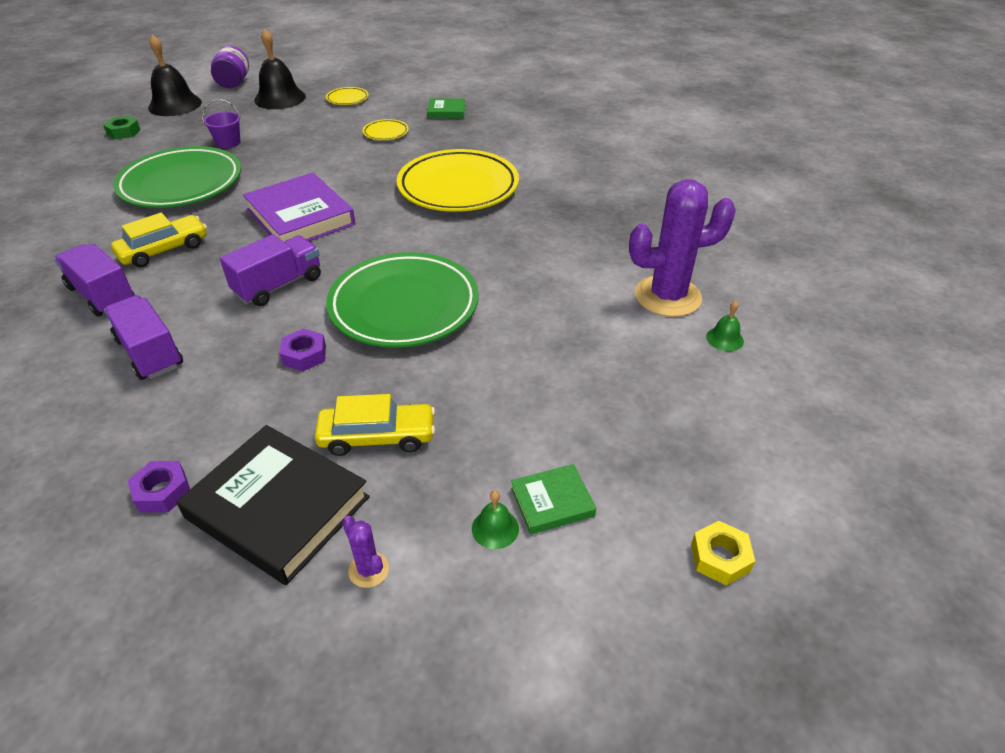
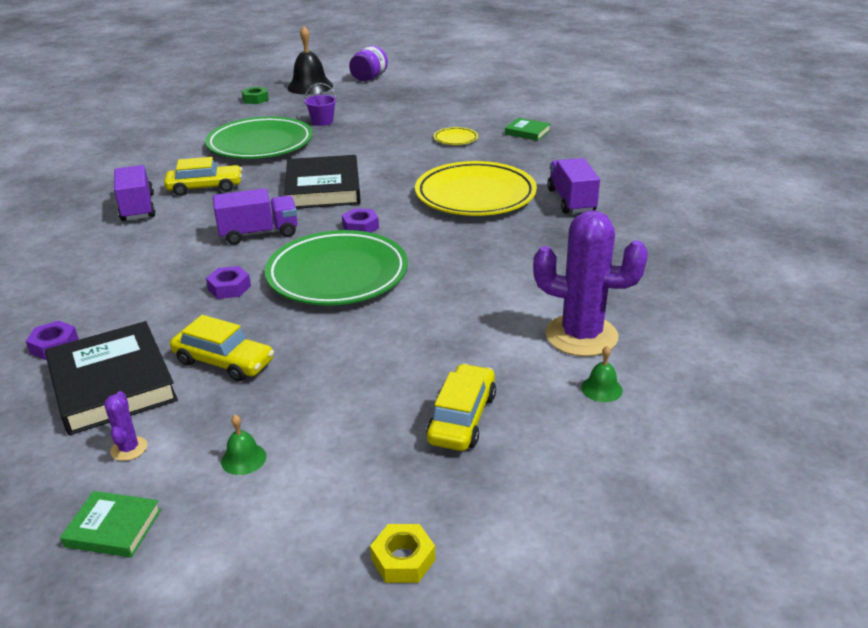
camera: 30 degrees right, 10 degrees down
(150, 353) = (131, 254): purple truck -> purple truck (571, 201)
(280, 98) = (394, 96): black bell -> none
(300, 217) = (323, 188): purple book -> black book
(347, 99) = (449, 106): yellow plate -> none
(379, 248) = (360, 227): none -> purple nut
(552, 502) = (306, 458): green book -> green book (113, 528)
(645, 407) = (462, 418): none -> yellow car

